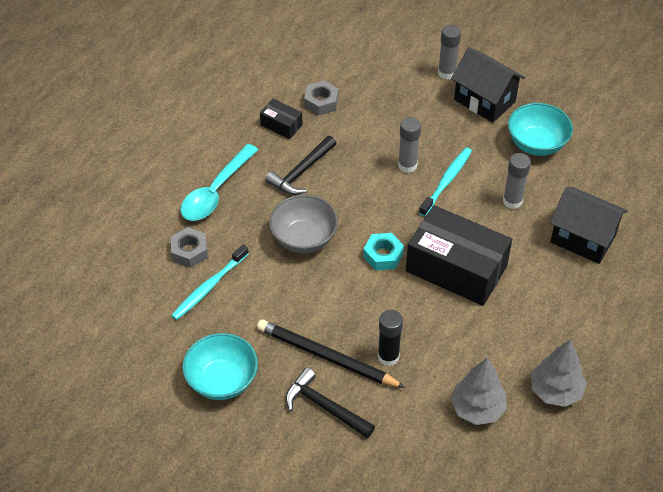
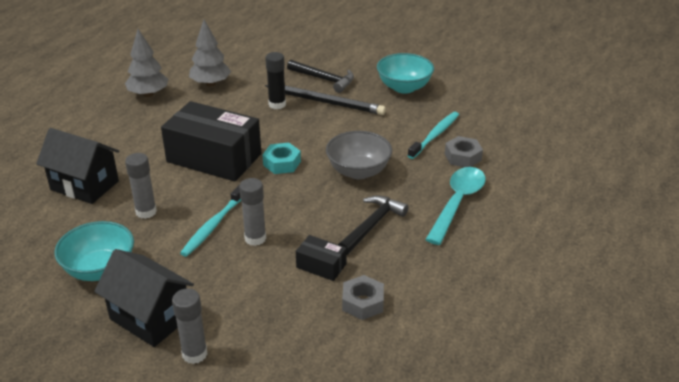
camera: 175 degrees right, 15 degrees down
(281, 125) = (406, 272): black box -> black box (321, 266)

